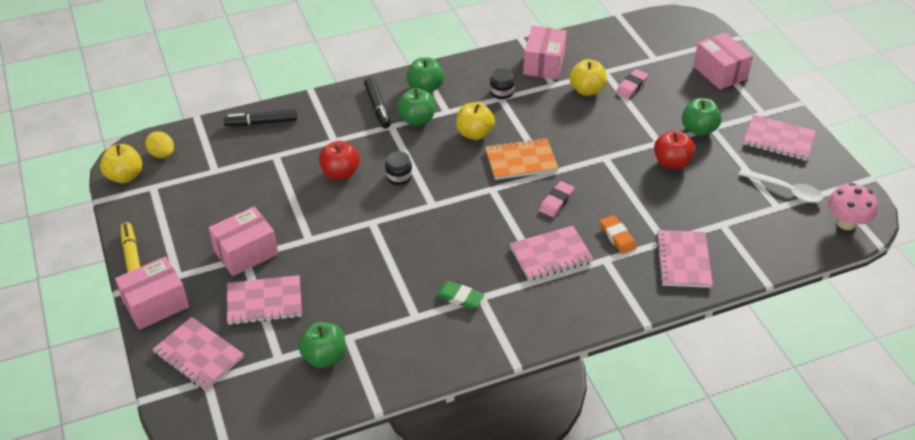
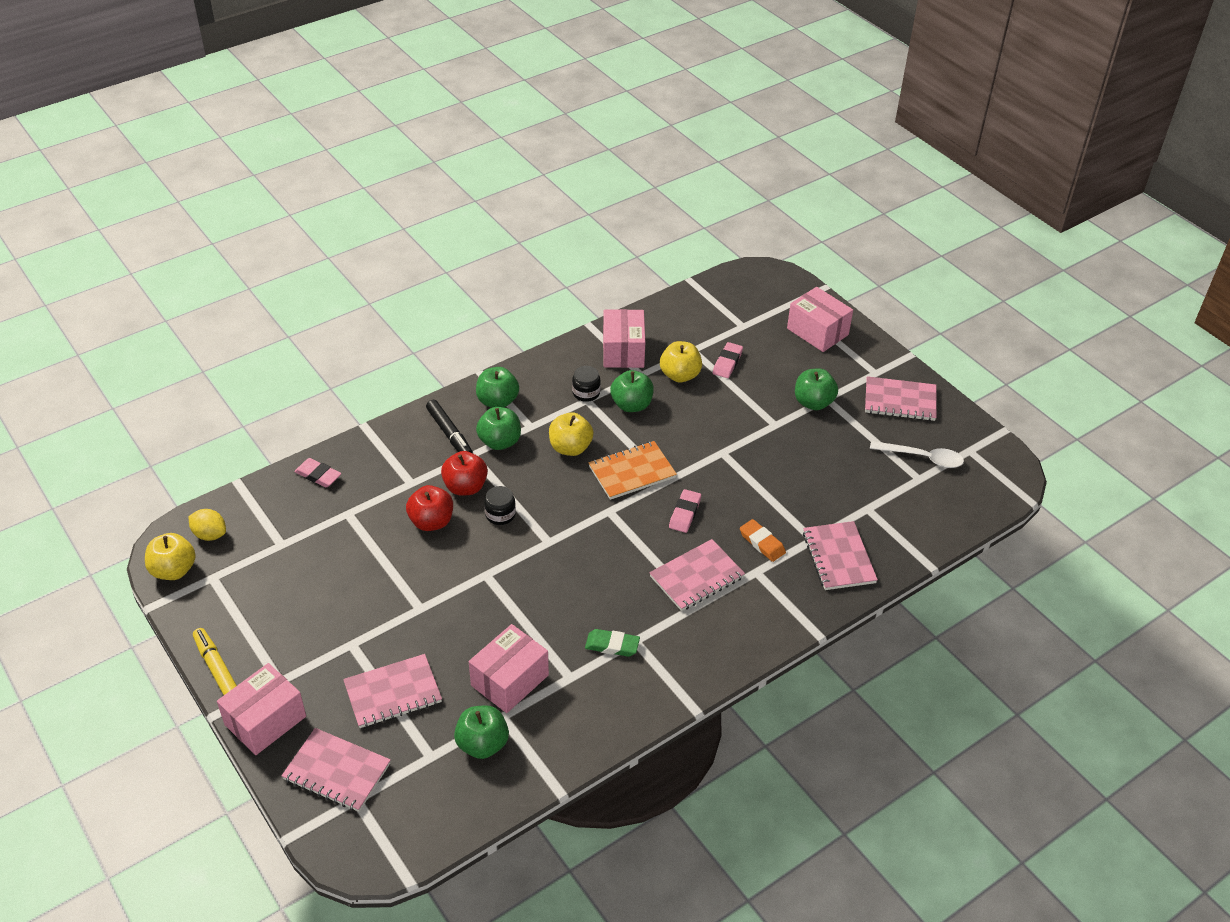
camera: 15 degrees left, 0 degrees up
(246, 252) = (352, 638): pink box -> pink box (510, 680)
(261, 123) = (318, 475): black marker -> pink eraser
(537, 107) = (631, 405): none -> green apple
(671, 163) = (795, 446): red apple -> red apple (465, 487)
(846, 222) = (993, 484): pink mushroom -> none

